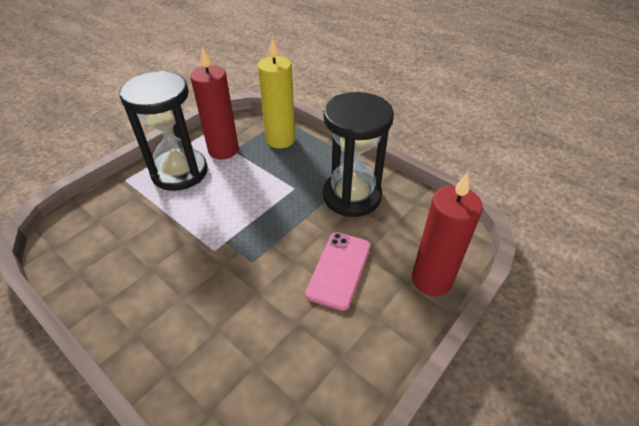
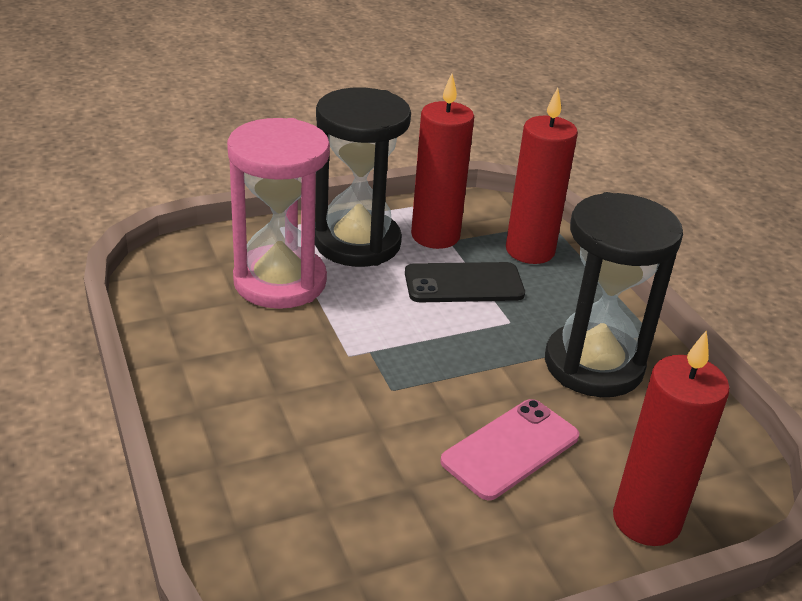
camera: 25 degrees right, 10 degrees down
(144, 217) = (280, 282): none -> pink hourglass
(256, 174) = (464, 284): none -> black phone
(280, 140) = (530, 251): yellow candle -> red candle

